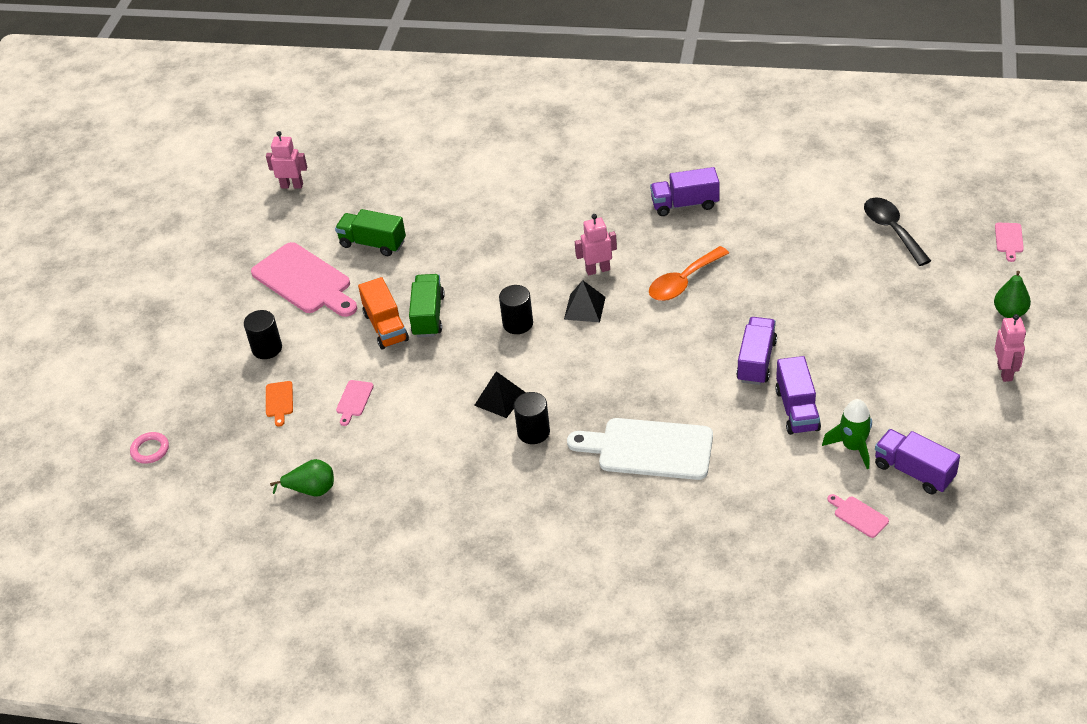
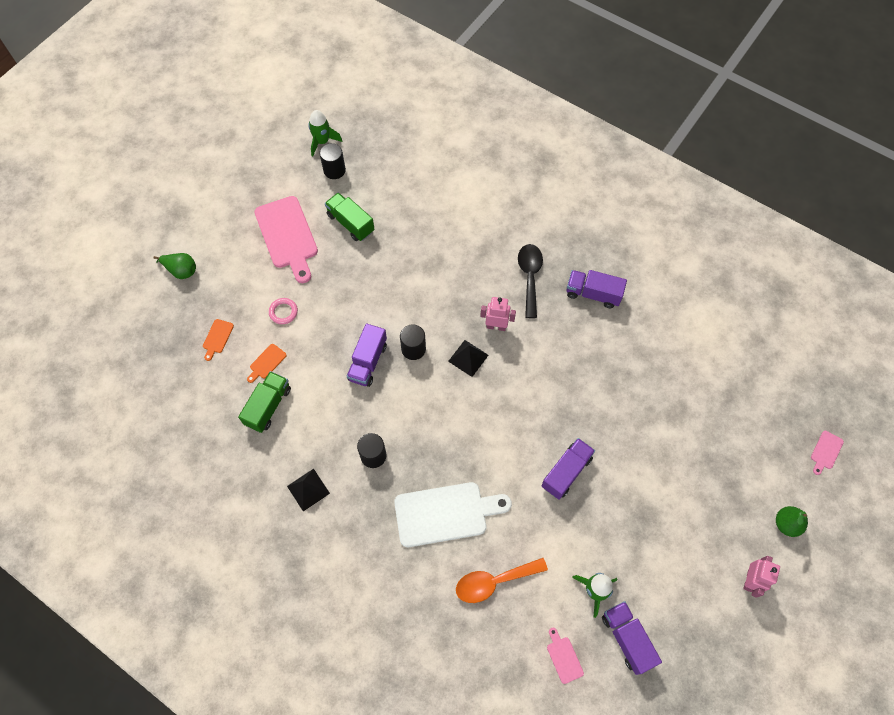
camera: 20 degrees right, 20 degrees up
(150, 450) = (114, 338): pink ring -> pink ring (283, 312)
(267, 348) = (232, 285): black cylinder -> black cylinder (334, 170)
(292, 185) = (322, 141): pink robot -> green rocket
(311, 490) = (199, 429): green pear -> green pear (181, 271)
(354, 400) = (266, 362): pink cutting board -> orange cutting board
(385, 327) = (321, 306): orange truck -> none
(428, 316) = (355, 310): green truck -> green truck (268, 406)
(500, 399) = (366, 413): black pyramid -> black pyramid (308, 489)
(649, 449) = (446, 514): white cutting board -> white cutting board turned 135 degrees clockwise
(683, 282) = (552, 369): orange spoon -> orange spoon (494, 581)
(797, 409) = (572, 534): purple truck -> purple truck (368, 362)
(892, 230) = (738, 396): black spoon -> black spoon (529, 277)

